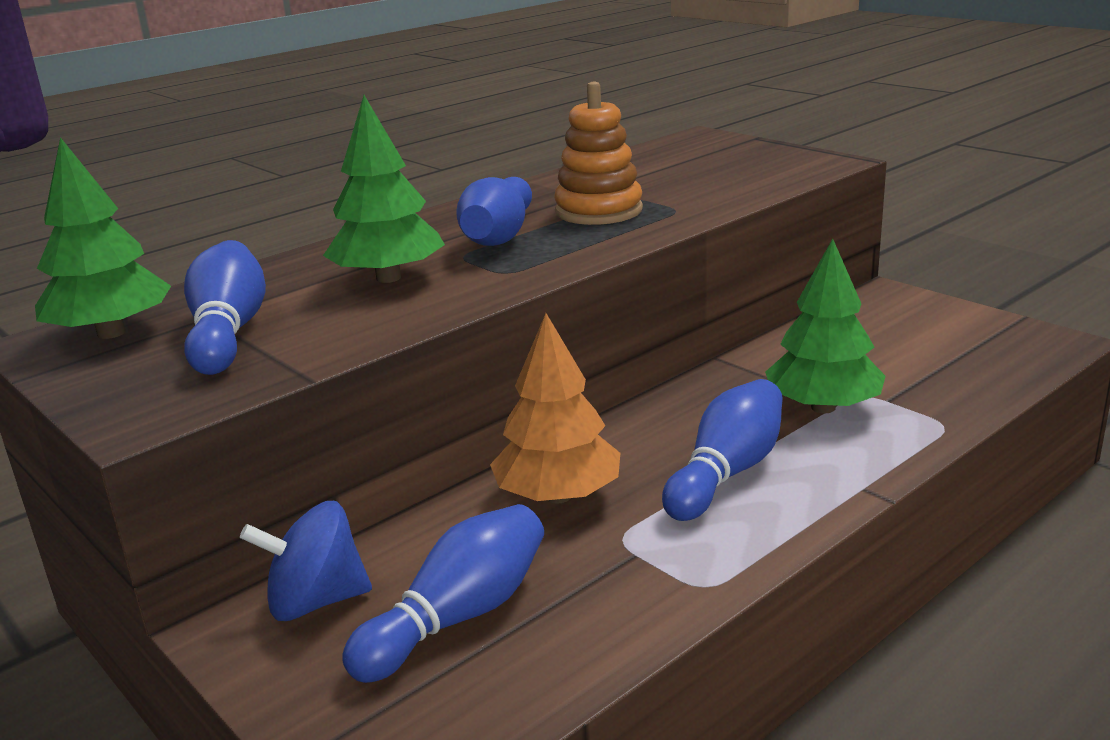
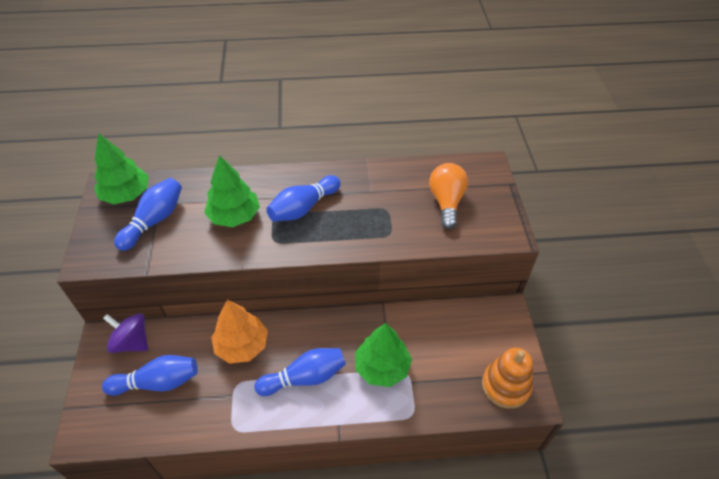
camera: 35 degrees right, 25 degrees up
(316, 601) = (132, 342): blue spinning top -> purple spinning top
(598, 211) = (360, 213): orange stacking toy -> orange stacking toy (505, 386)
(702, 169) = (446, 202): none -> orange light bulb

